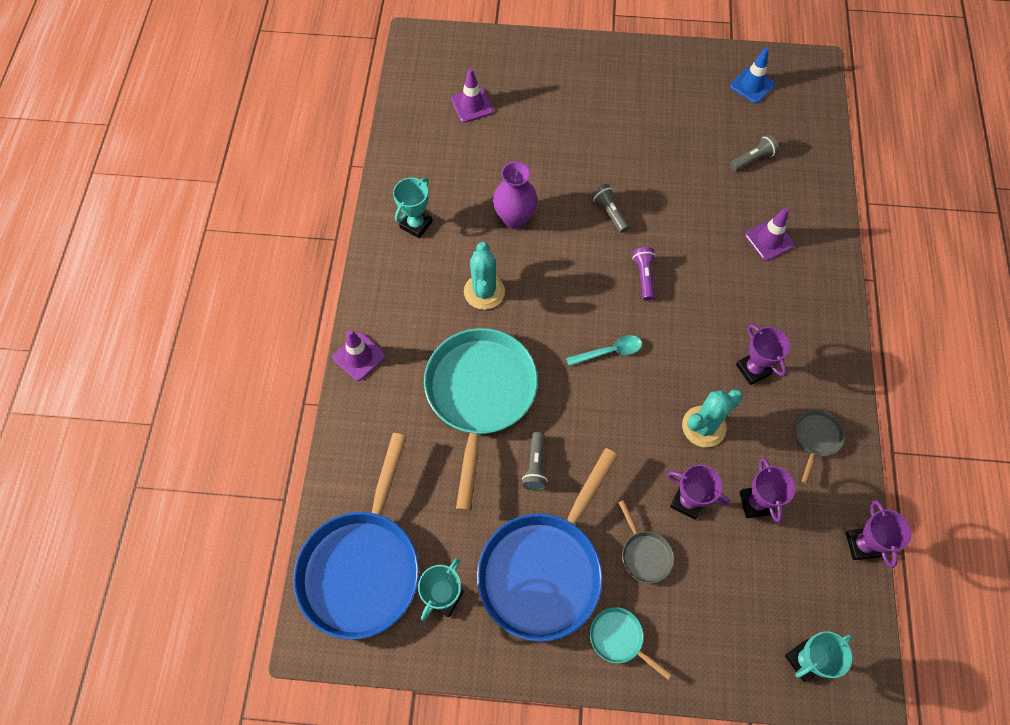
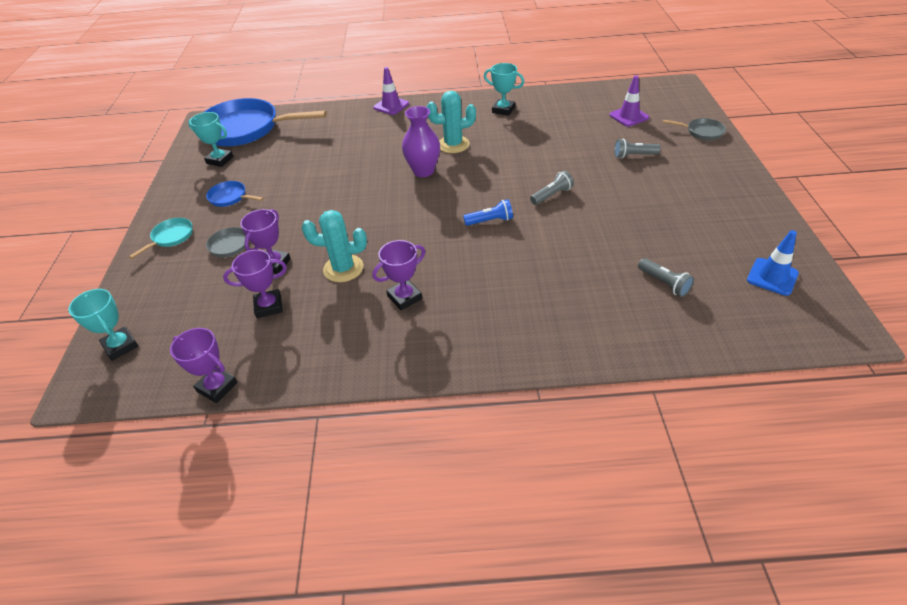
camera: 85 degrees right, 20 degrees down
(480, 395) = (366, 154): turquoise pan -> none
(514, 218) = (525, 149): purple vase -> purple vase (423, 171)
(535, 466) = (310, 184): grey flashlight -> grey flashlight (634, 155)
(544, 569) = (230, 197): blue pan -> blue pan, size x0.42
(609, 352) = (410, 209): turquoise spoon -> none
(644, 276) = (490, 221): purple flashlight -> blue flashlight
(703, 426) = (343, 268): turquoise cactus -> turquoise cactus turned 45 degrees counterclockwise
(769, 240) = (561, 301): purple traffic cone -> none
(816, 438) = (332, 347): grey pan -> grey pan (702, 132)
(862, 544) = (217, 387): purple trophy -> purple trophy turned 45 degrees clockwise

